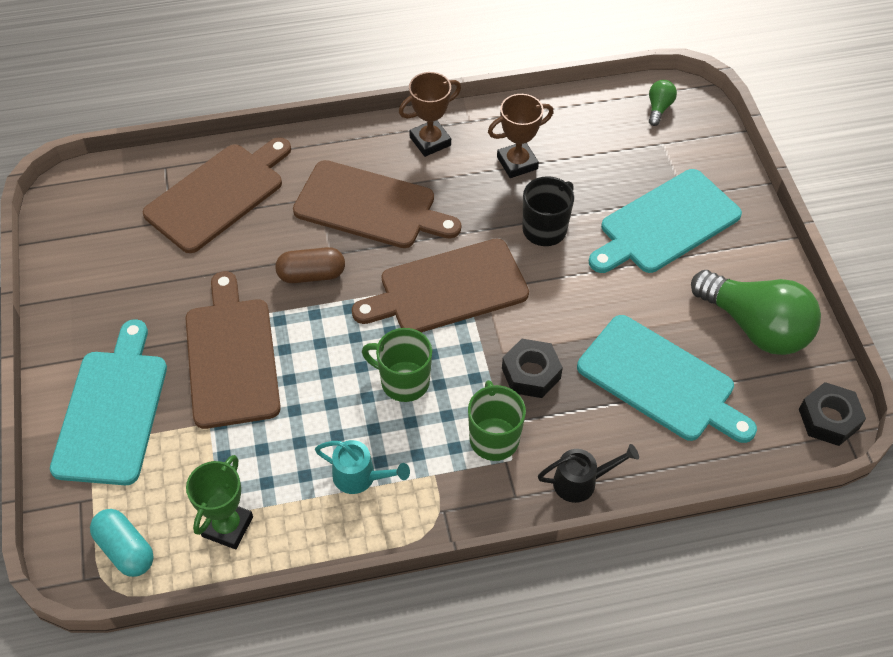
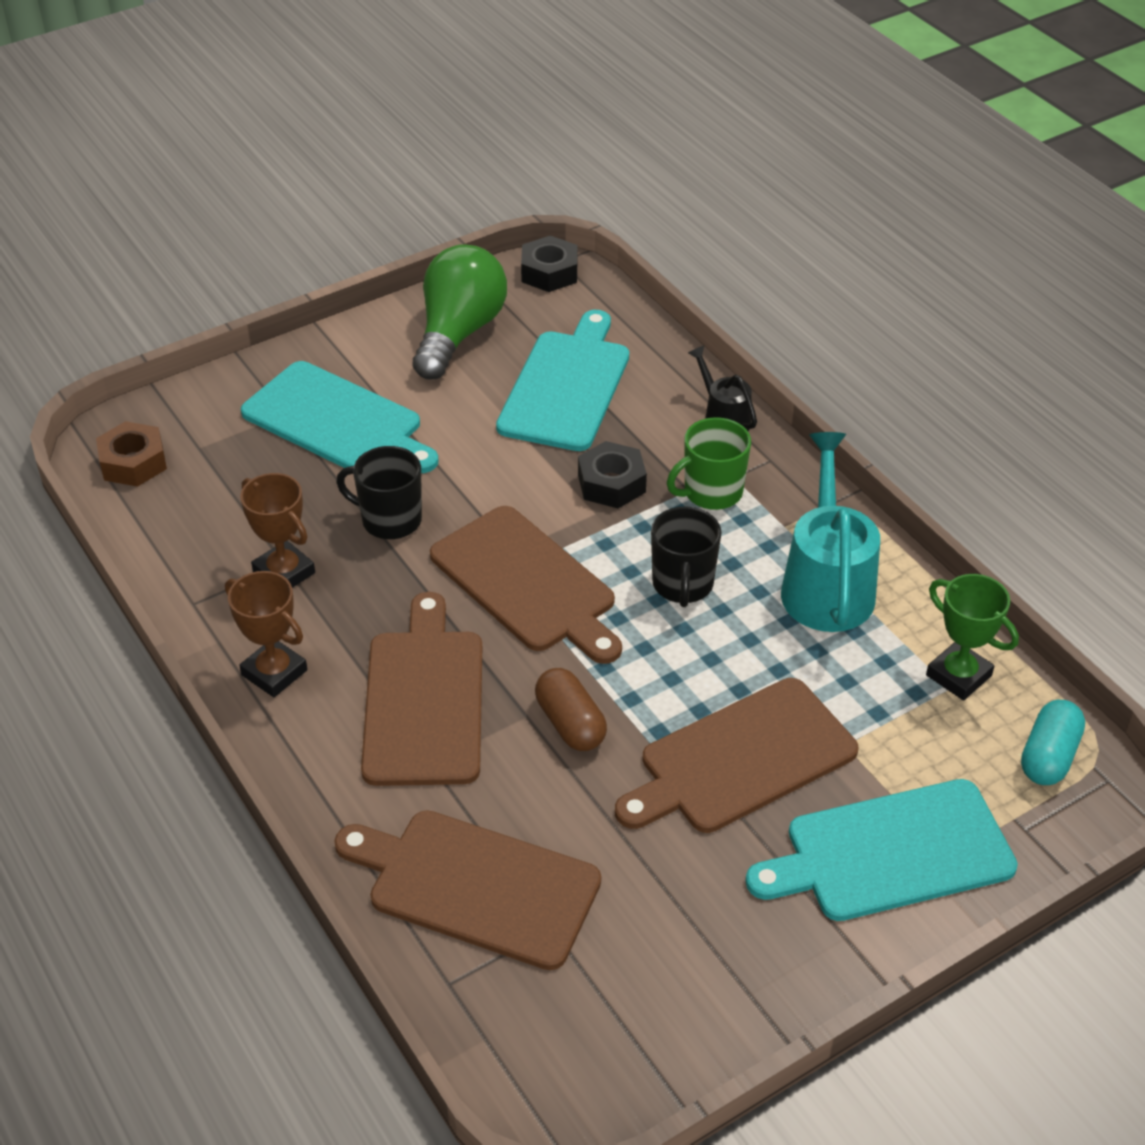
camera: 110 degrees left, 10 degrees down
(227, 526) = (958, 675): green trophy -> green trophy turned 45 degrees clockwise
(360, 477) = (826, 583): turquoise watering can -> turquoise watering can, size x1.85
(403, 381) = (682, 584): green mug -> black mug
(659, 108) = (133, 462): green light bulb -> brown nut

